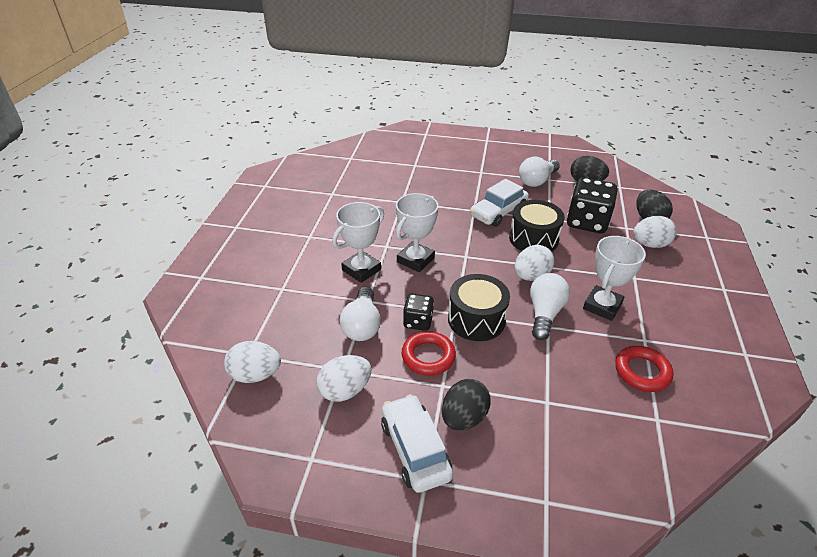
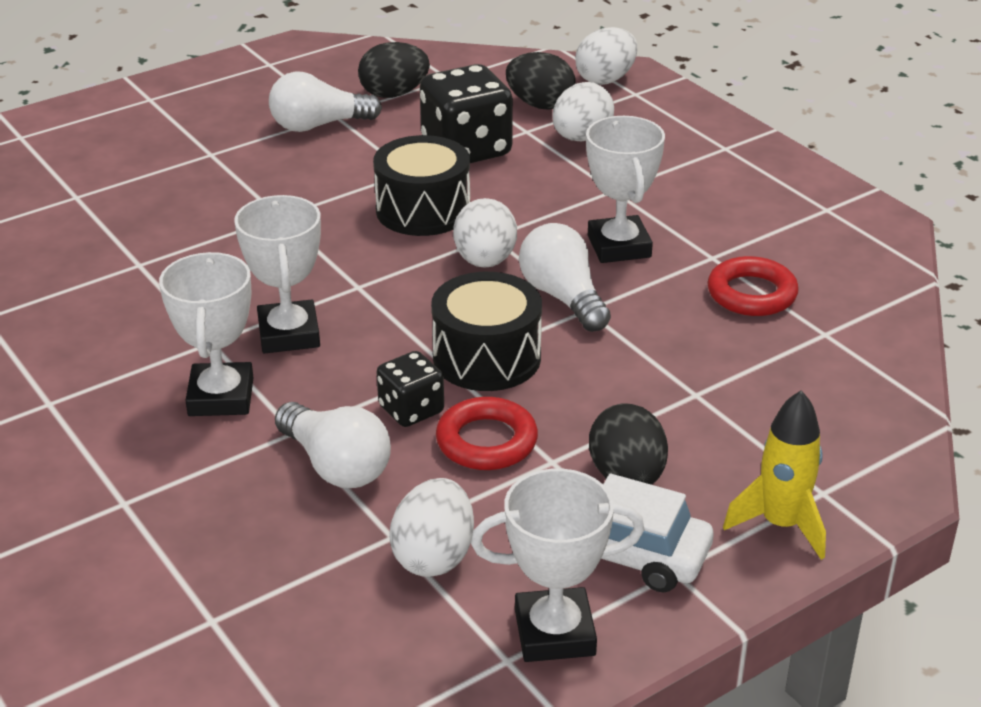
camera: 45 degrees left, 5 degrees down
(255, 375) = (269, 634): white egg -> white egg (605, 79)
(342, 463) = (554, 632): none -> white trophy
(498, 212) = (322, 200): white car -> none
(503, 500) = (781, 525): none -> yellow rocket
(537, 181) = (319, 125): white light bulb -> white light bulb turned 75 degrees clockwise

